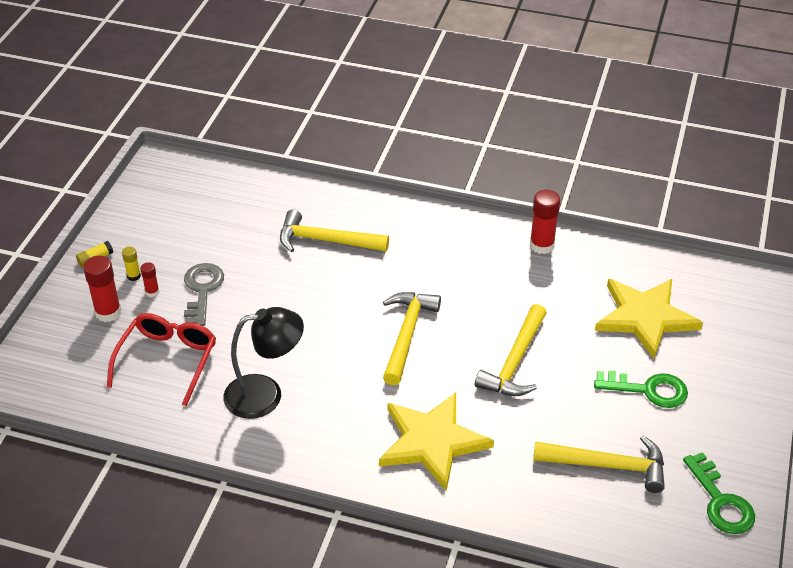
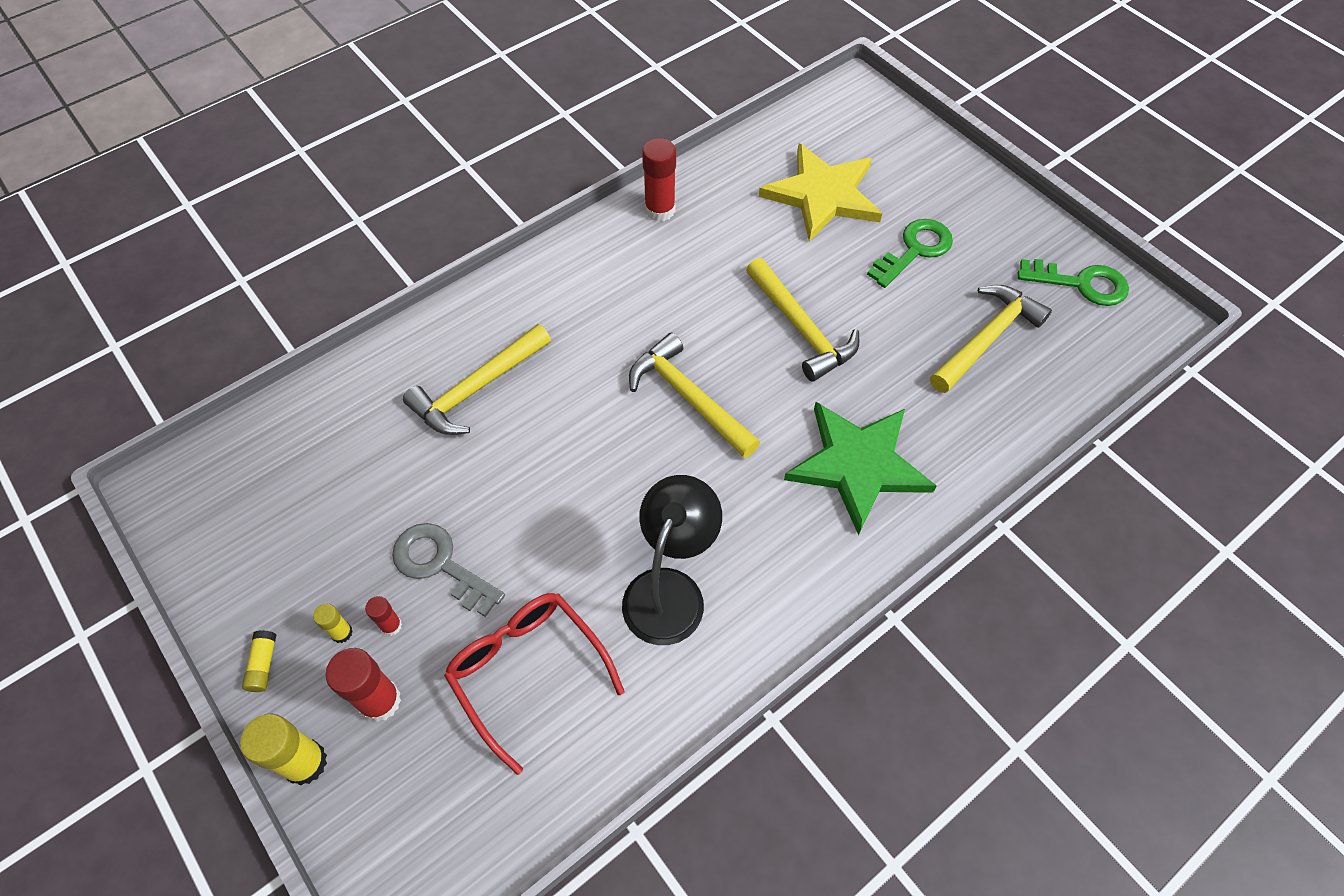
camera: 55 degrees left, 15 degrees up
(56, 304) = (305, 763): none -> yellow glue stick
(432, 441) = (857, 465): yellow star -> green star

